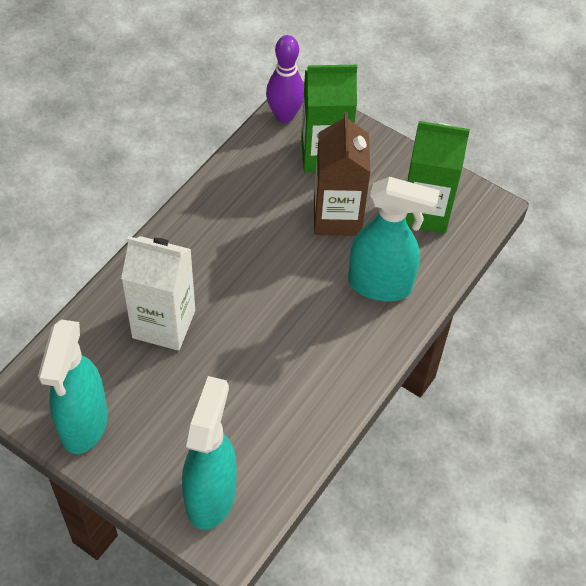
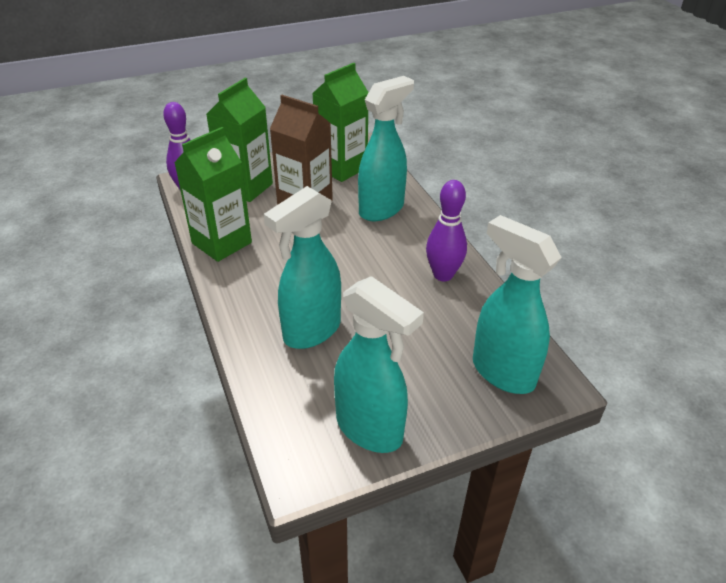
camera: 55 degrees left, 15 degrees down
(164, 324) = (311, 331): white carton -> turquoise spray bottle
(228, 189) = (221, 243): none -> green carton
(314, 389) = (443, 275): none -> purple bowling pin

